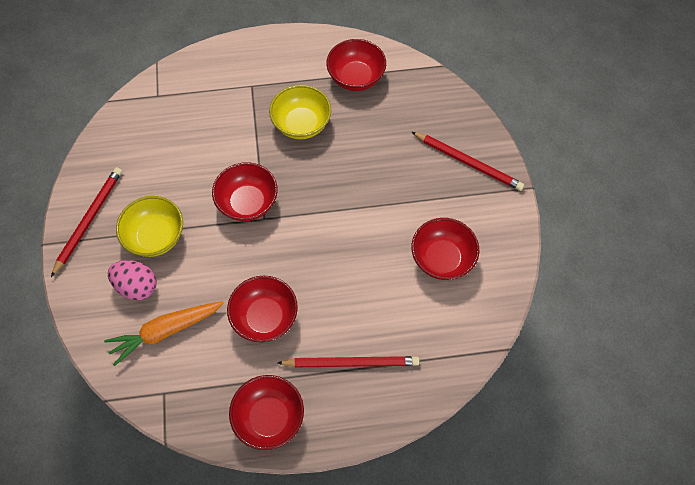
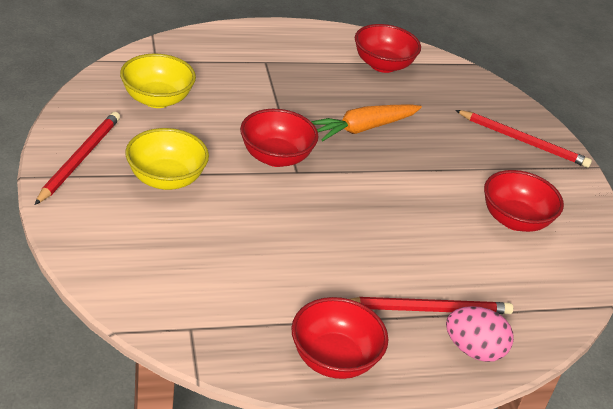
camera: 10 degrees left, 25 degrees down
(137, 286) = (146, 223): pink egg -> pink egg (473, 350)
(166, 331) = (187, 267): orange carrot -> orange carrot (363, 128)
(265, 317) = (312, 261): red bowl -> none
(301, 124) = (328, 97): yellow bowl -> yellow bowl (157, 99)

